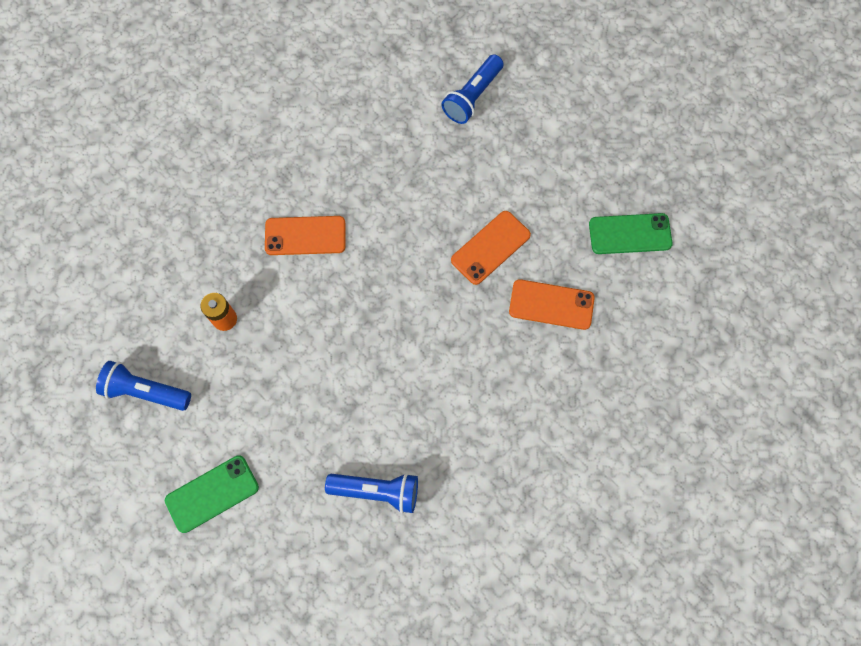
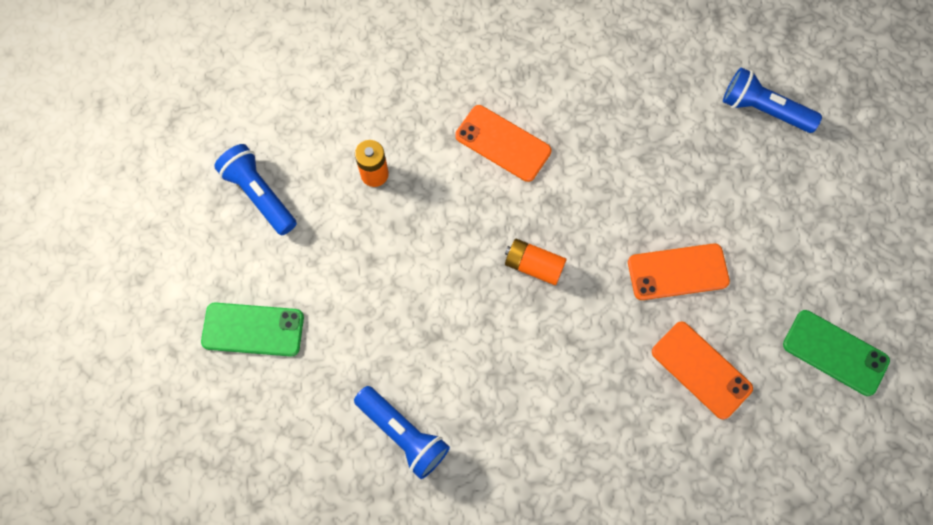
camera: 35 degrees right, 0 degrees up
(388, 309) = (533, 265): none -> orange battery
(472, 97) = (763, 109): blue flashlight -> blue flashlight turned 45 degrees clockwise

